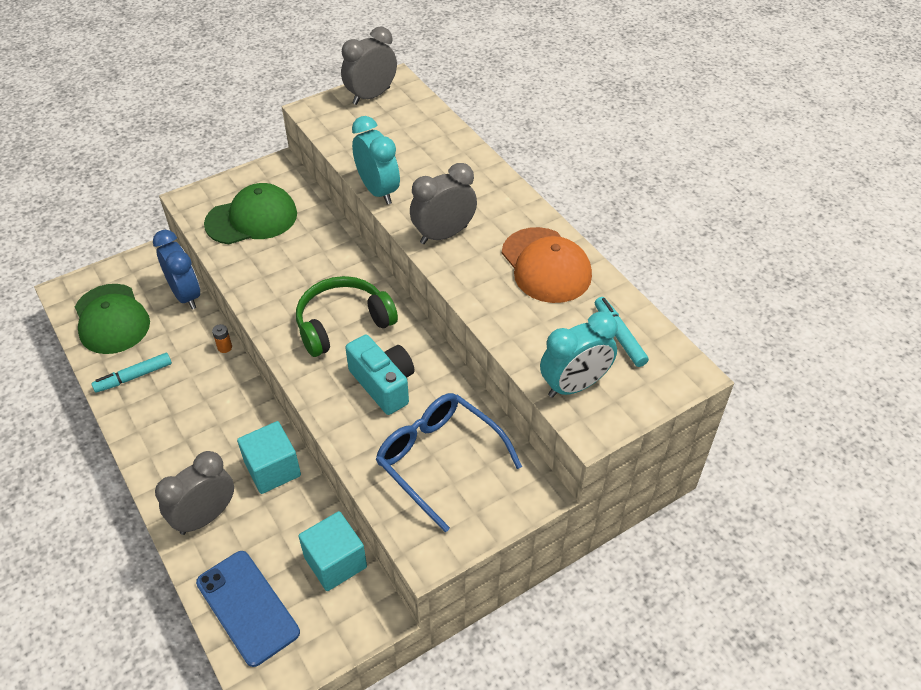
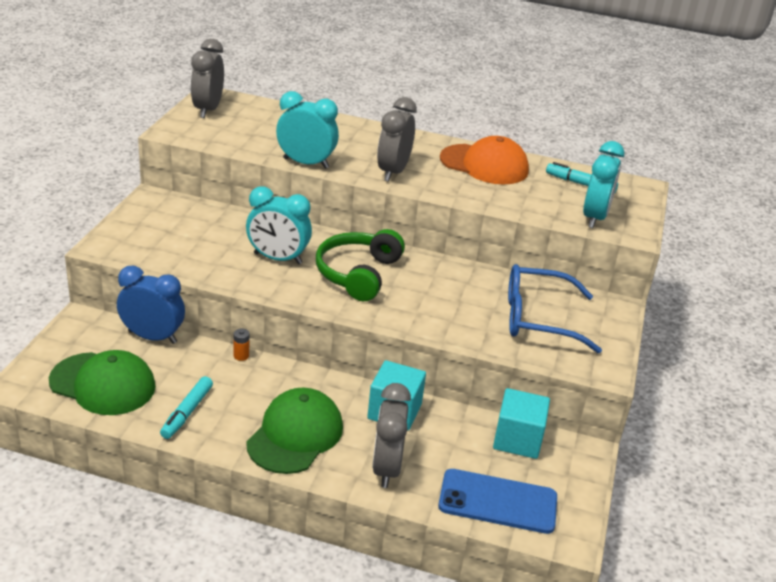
camera: 45 degrees left, 15 degrees down
(252, 219) = (182, 239): green cap -> green cap (295, 435)
(299, 274) = (277, 258): none -> turquoise clock
(383, 384) = (440, 295): turquoise camera -> none

